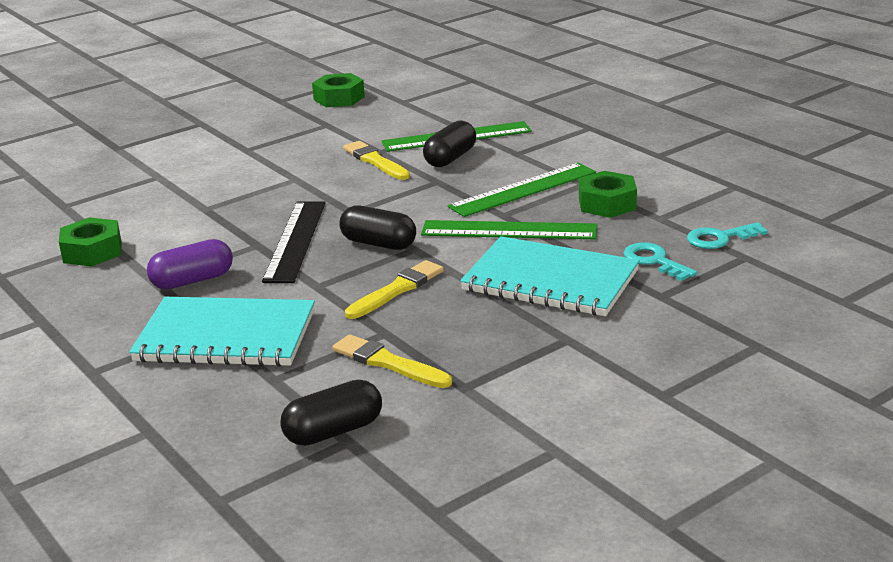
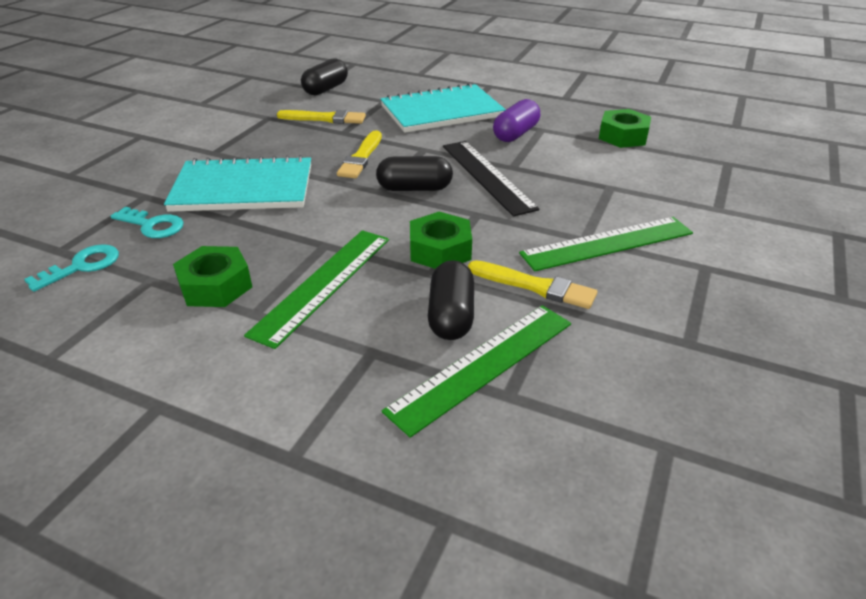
camera: 150 degrees right, 10 degrees up
(339, 98) = (774, 421): green nut -> green nut (440, 250)
(509, 230) = (307, 227): green ruler -> green ruler (607, 243)

